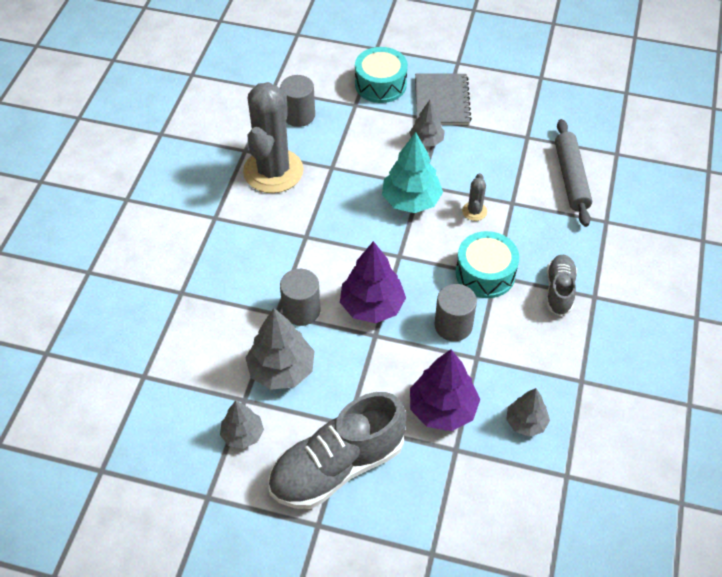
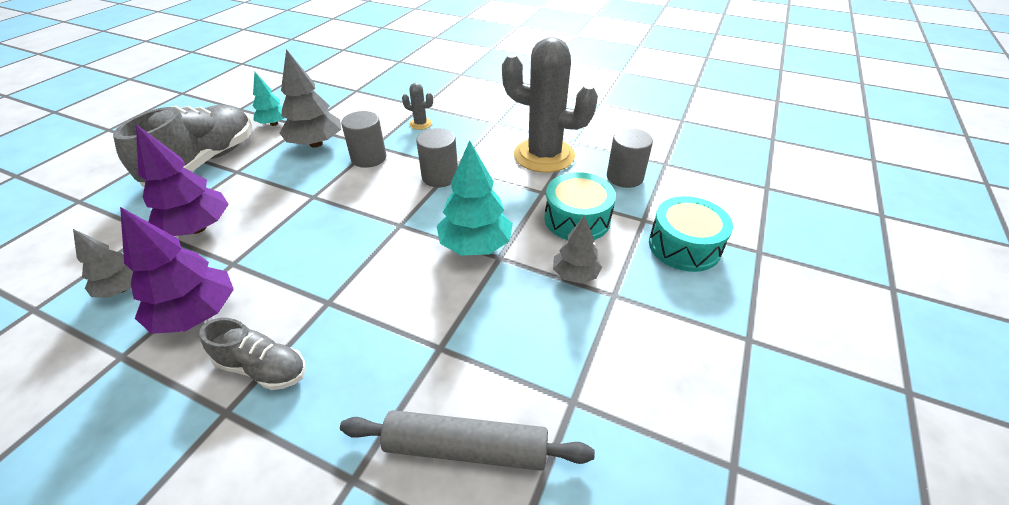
camera: 100 degrees right, 10 degrees down
(242, 434) = (274, 124): grey tree -> turquoise tree
(337, 466) = (204, 162): grey shoe -> grey shoe turned 45 degrees clockwise
(372, 306) = (347, 198): purple tree -> purple tree (197, 314)
(441, 101) = (655, 304): grey notebook -> none
(453, 326) = (284, 252): grey cylinder -> grey cylinder (440, 177)
(474, 211) = (438, 301): grey cactus -> grey cactus (420, 124)
(485, 273) = (336, 293): turquoise drum -> turquoise drum (577, 219)

